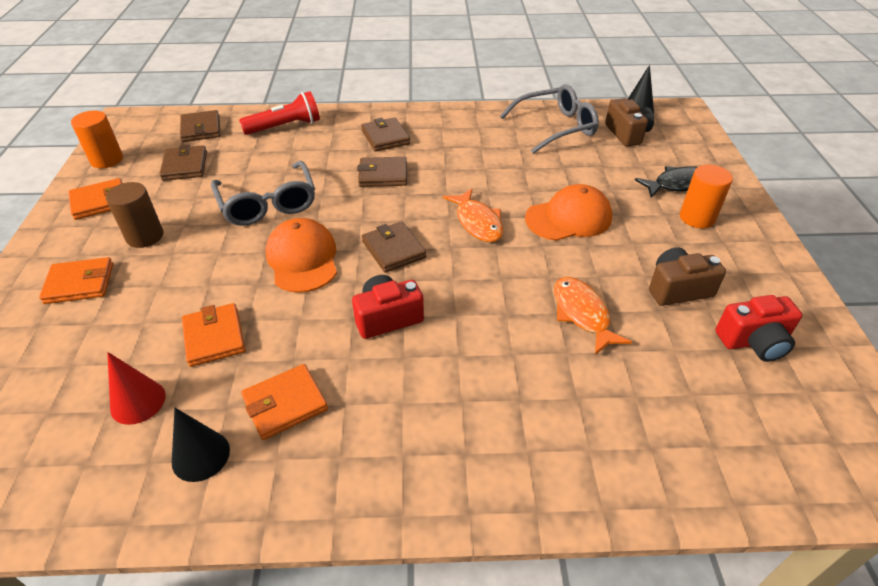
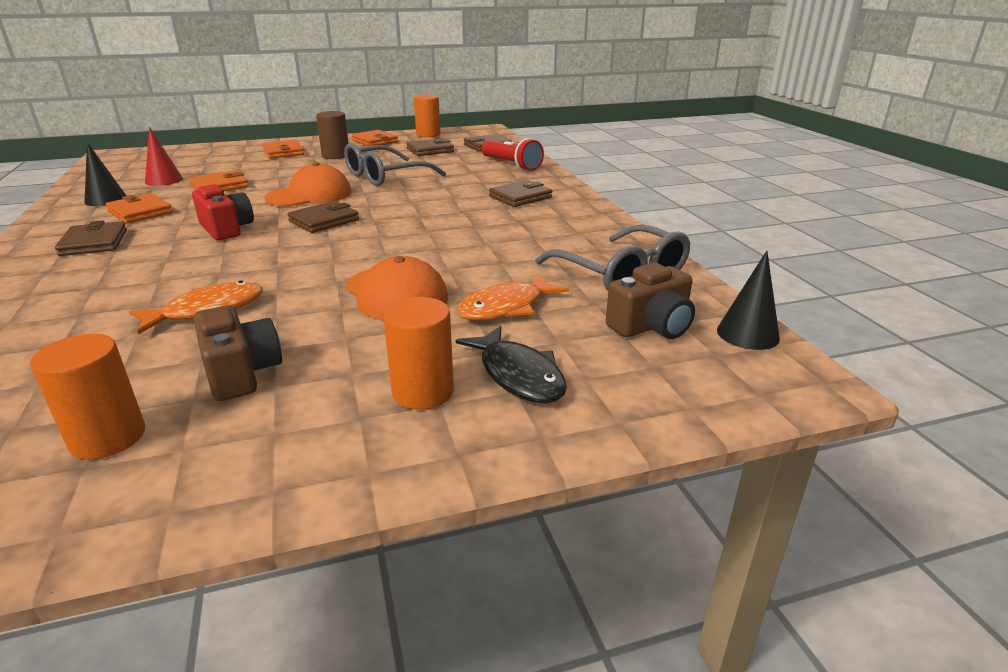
camera: 75 degrees right, 15 degrees down
(383, 175) = (448, 204): brown wallet -> brown wallet (94, 243)
(477, 222) = (375, 248): orange fish -> orange fish (506, 307)
(754, 341) = (108, 437): red camera -> orange cylinder

